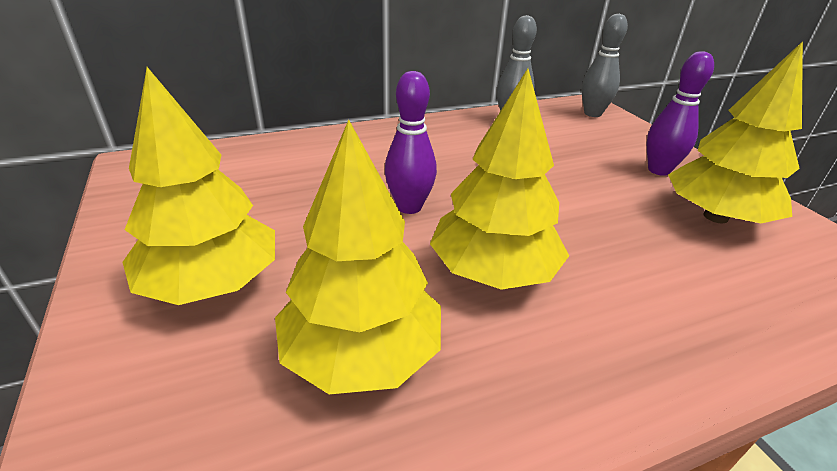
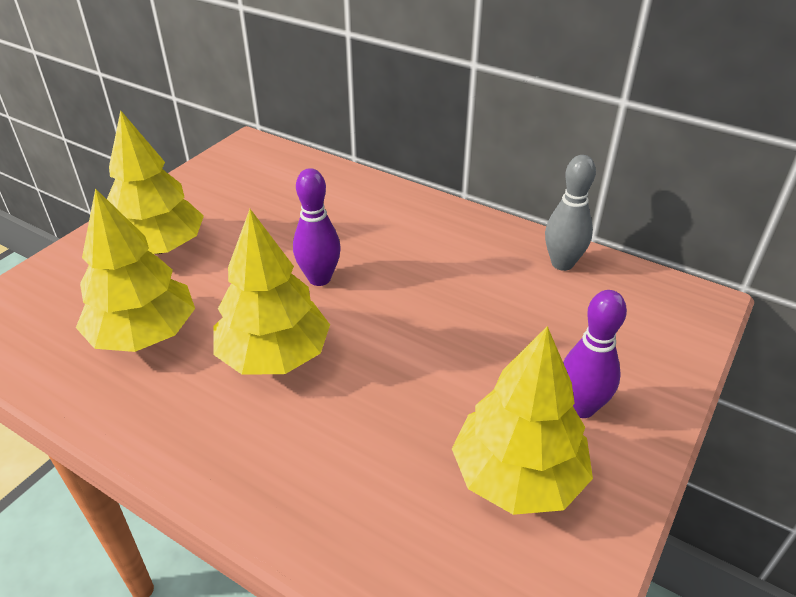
camera: 55 degrees right, 5 degrees up
(592, 114) = (673, 314): grey bowling pin -> none

